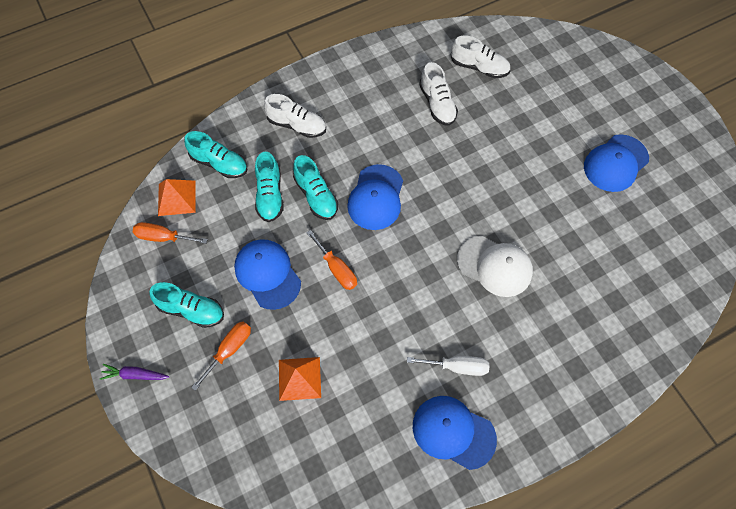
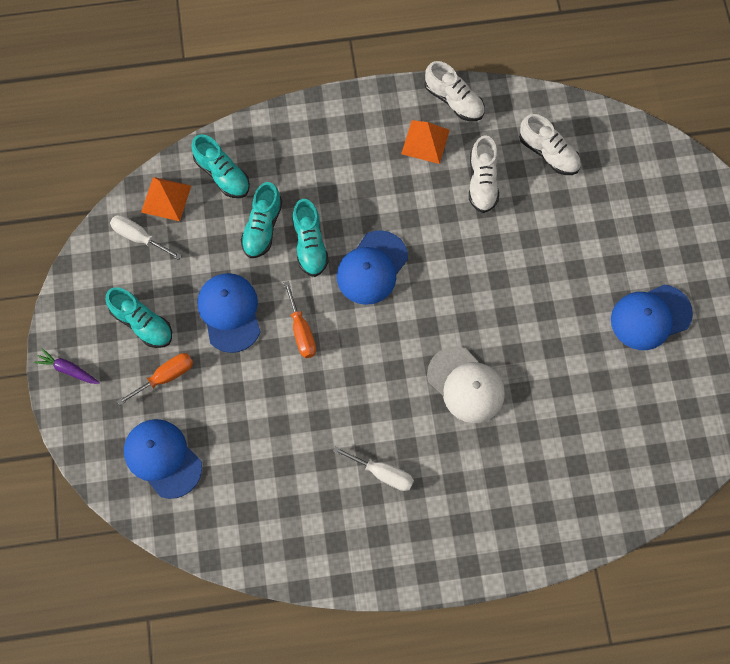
camera: 20 degrees right, 5 degrees up
(163, 237) = (139, 237): orange screwdriver -> white screwdriver
(297, 125) = (319, 157): white shoe -> white shoe (454, 100)
(299, 378) = (223, 429): orange pyramid -> orange pyramid (425, 142)
(453, 432) = (352, 534): blue cap -> blue cap (162, 458)

